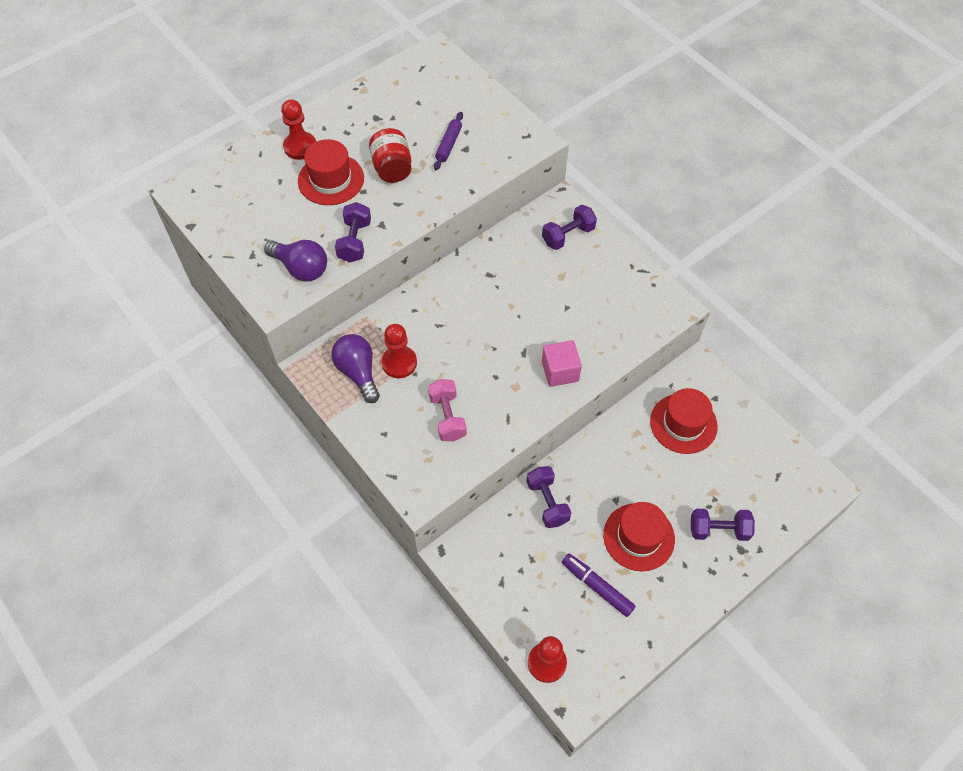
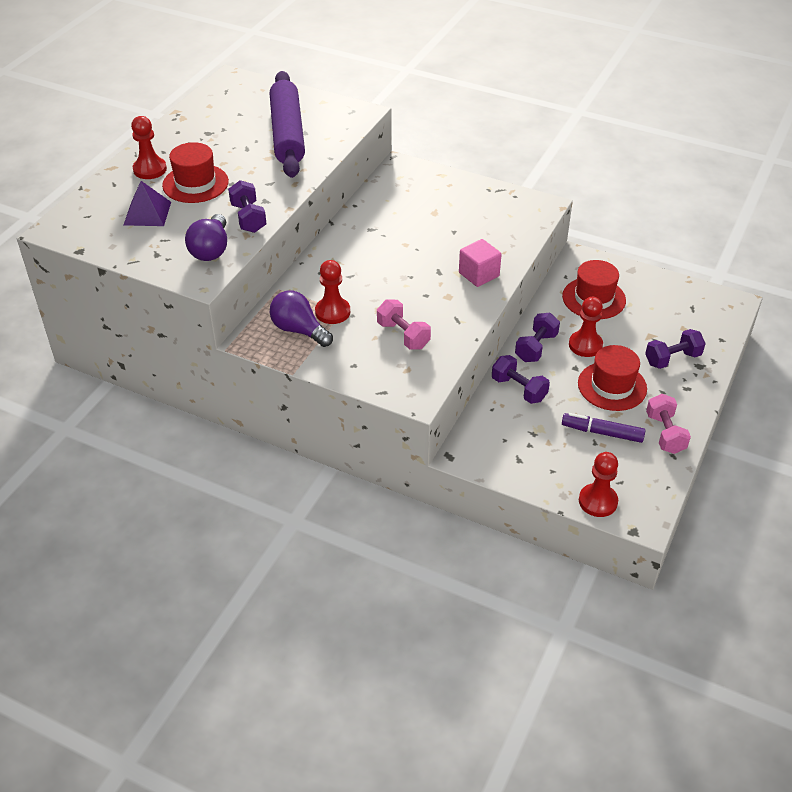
camera: 25 degrees left, 15 degrees down
(270, 201) = (147, 213): none -> purple pyramid
(301, 268) = (211, 250): purple light bulb -> purple light bulb turned 90 degrees clockwise
(392, 168) = (247, 162): red jar -> none
(448, 145) = (287, 134): purple rolling pin -> purple rolling pin, size x2.44
(568, 235) = (421, 185): purple dumbbell -> purple dumbbell (536, 347)
(641, 477) = (585, 345): none -> red pawn
(657, 615) = (665, 433): none -> pink dumbbell

